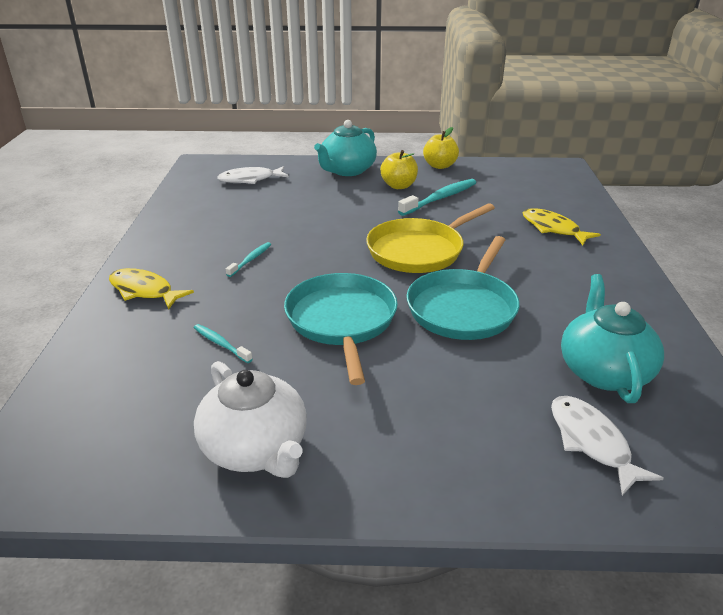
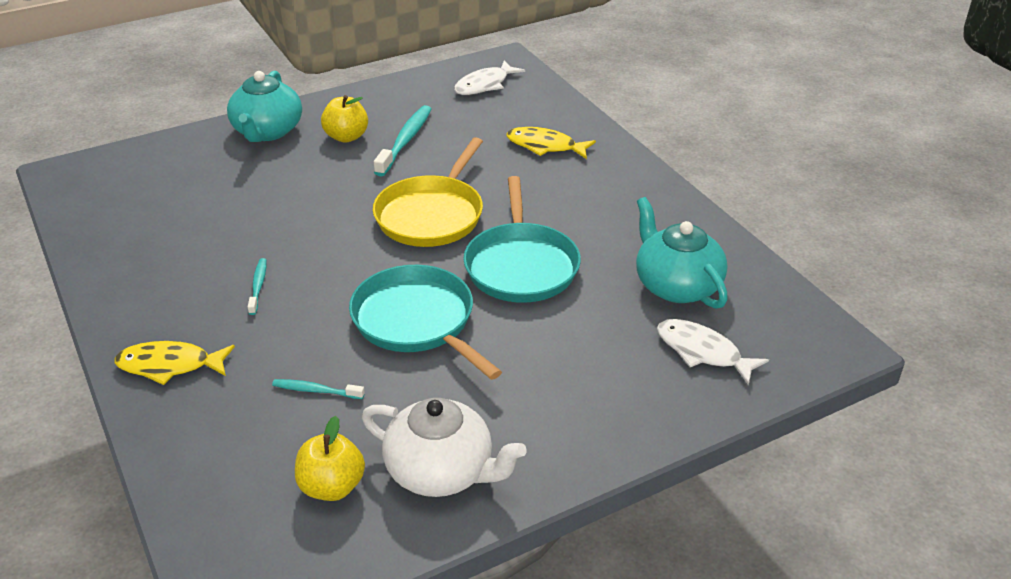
camera: 30 degrees left, 5 degrees up
(250, 179) = (155, 179): white fish -> white fish (484, 85)
(439, 166) = (372, 95): yellow apple -> yellow apple (332, 487)

